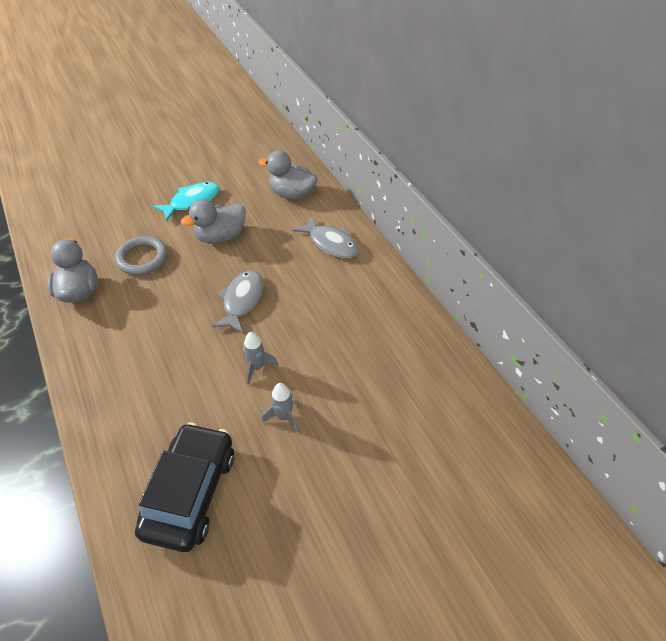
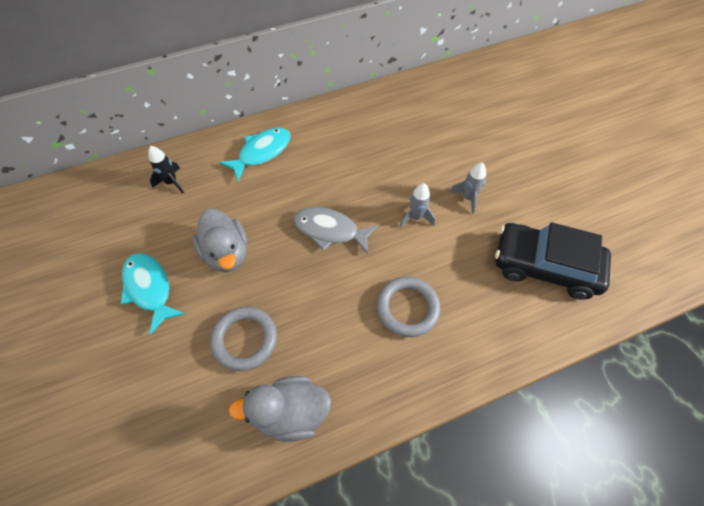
camera: 85 degrees left, 10 degrees up
(155, 362) = (407, 308): none -> grey ring
(291, 194) = (171, 182): grey duck -> black rocket
(331, 243) = (261, 152): grey fish -> turquoise fish

